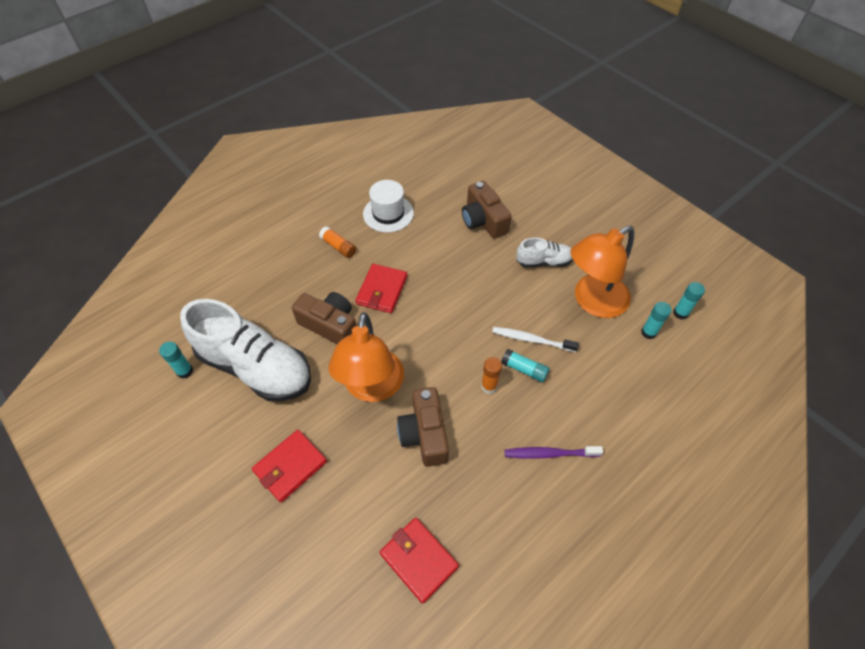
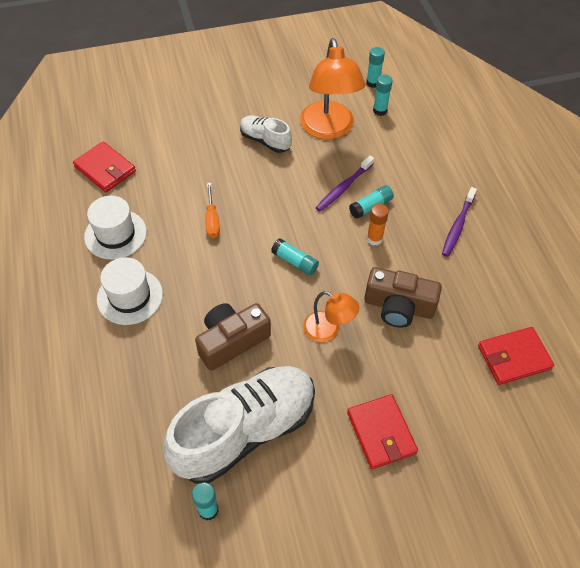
camera: 65 degrees left, 0 degrees up
(338, 247) = (130, 296): orange glue stick -> white hat
(372, 388) = (328, 330): orange lamp -> orange lamp, size x0.55
(382, 290) = (216, 278): red wallet -> red wallet (105, 169)
(428, 336) = (295, 262): none -> turquoise glue stick
(437, 263) = (212, 220): none -> orange screwdriver
(483, 220) = (184, 161): brown camera -> none
(532, 340) = (344, 187): white toothbrush -> purple toothbrush
(544, 262) = (265, 140): white shoe -> white shoe turned 75 degrees counterclockwise

